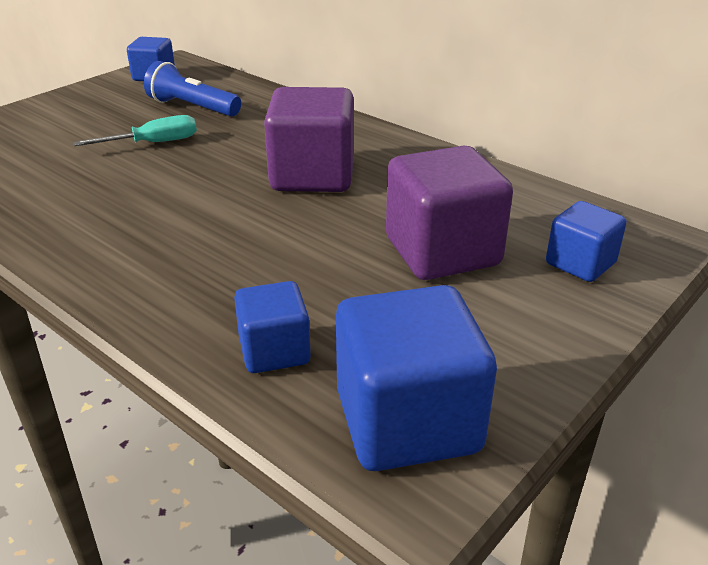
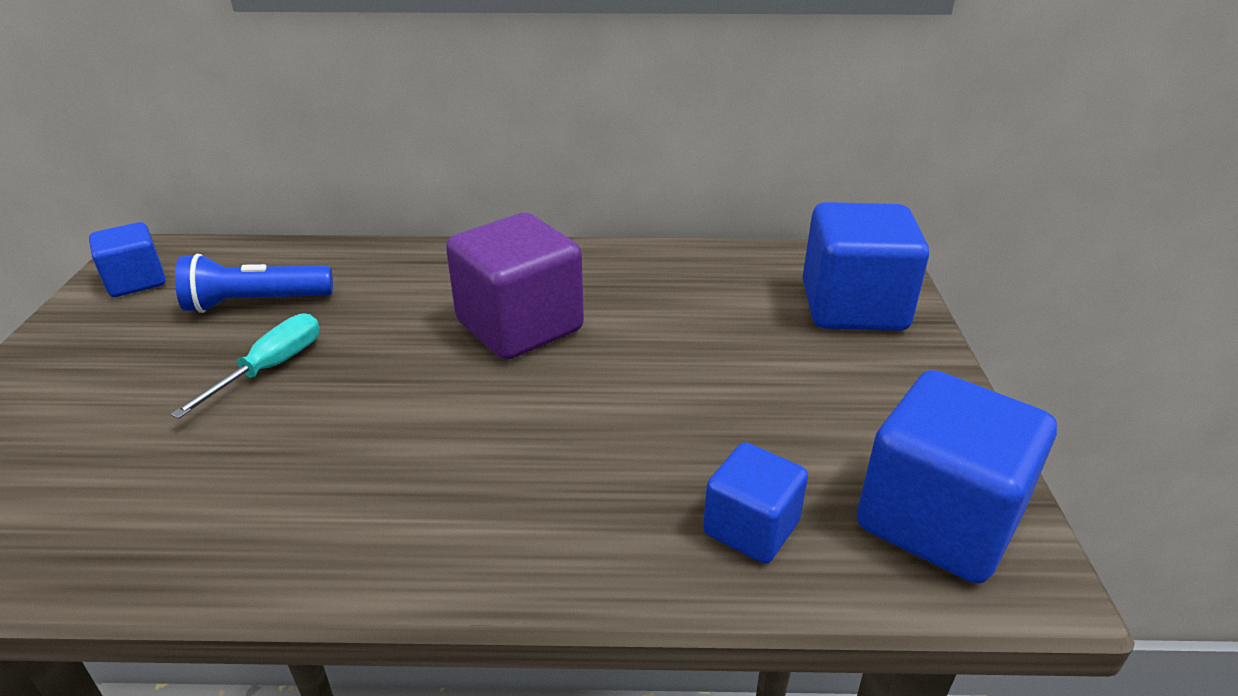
camera: 40 degrees left, 0 degrees up
(442, 252) = (745, 349): purple cube -> none
(580, 263) = (853, 307): blue cube -> blue cube, size x1.75

